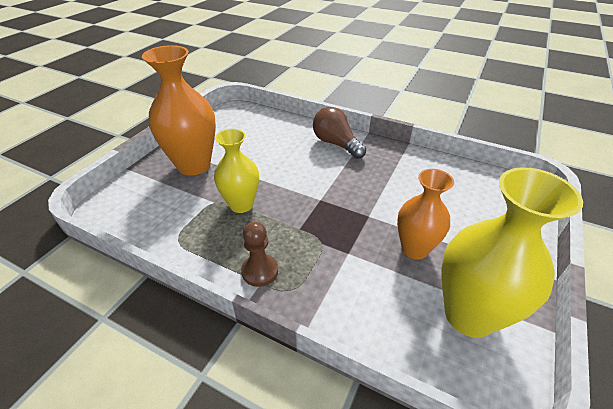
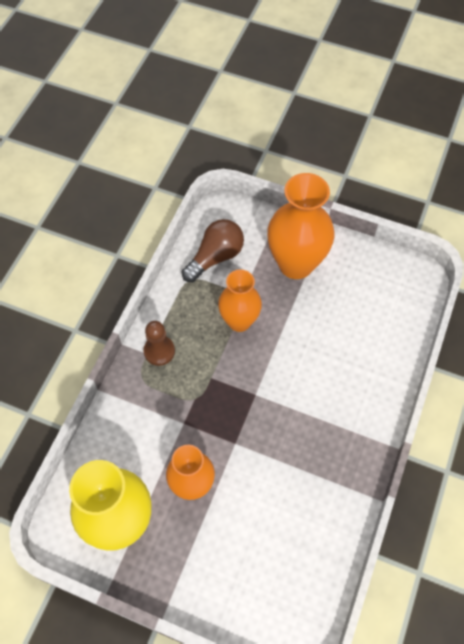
camera: 85 degrees right, 20 degrees up
(241, 205) = (239, 321): yellow vase -> orange vase
(336, 144) = (362, 407): brown light bulb -> brown light bulb (215, 257)

